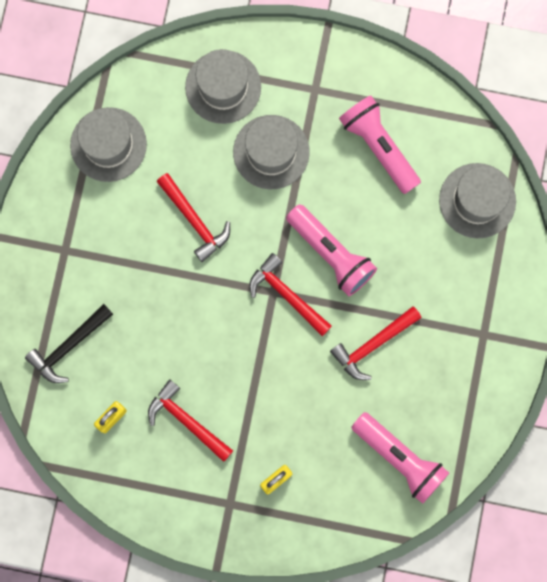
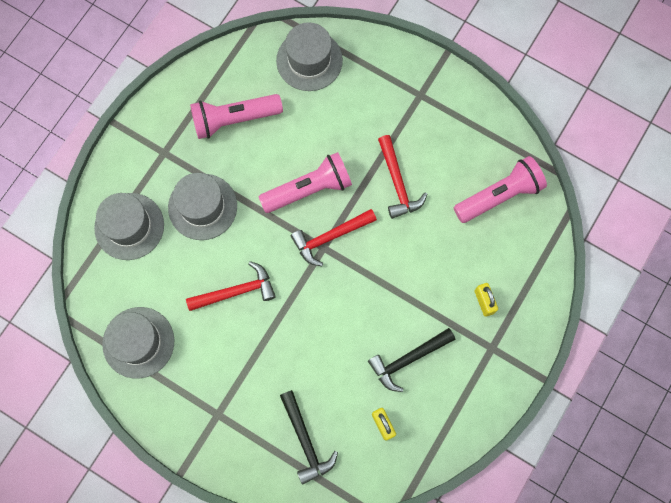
camera: 70 degrees left, 5 degrees down
(186, 420) = (408, 359): red hammer -> black hammer

